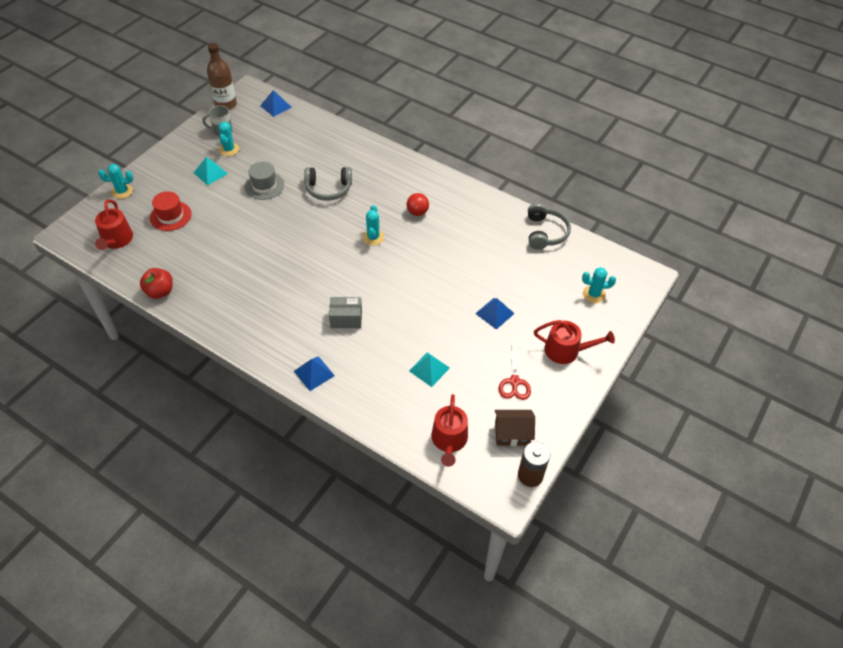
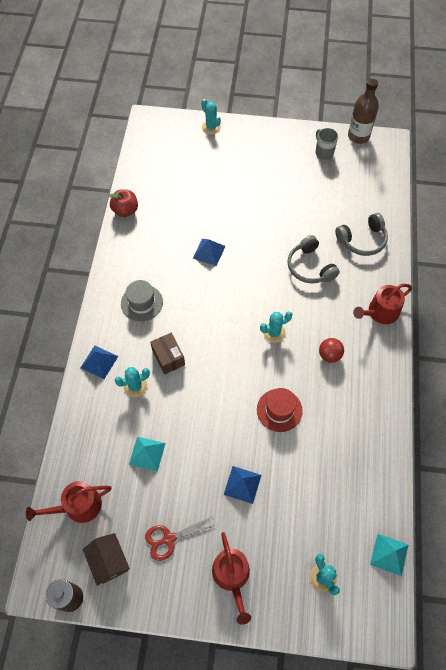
camera: 65 degrees right, 10 degrees up
(116, 240) = (160, 153): red watering can -> red watering can (380, 312)
(170, 216) = (205, 172): red hat -> red hat (279, 410)
(210, 173) = (269, 171): turquoise pyramid -> turquoise pyramid (389, 554)
(229, 149) = (306, 169): turquoise cactus -> turquoise cactus (135, 386)
(264, 185) = (281, 217): grey hat -> grey hat (142, 303)
(275, 106) = (384, 172): blue pyramid -> blue pyramid (209, 252)
(346, 318) = (168, 357): grey box -> brown box
(545, 233) = (380, 491): grey headphones -> grey headphones (362, 240)

